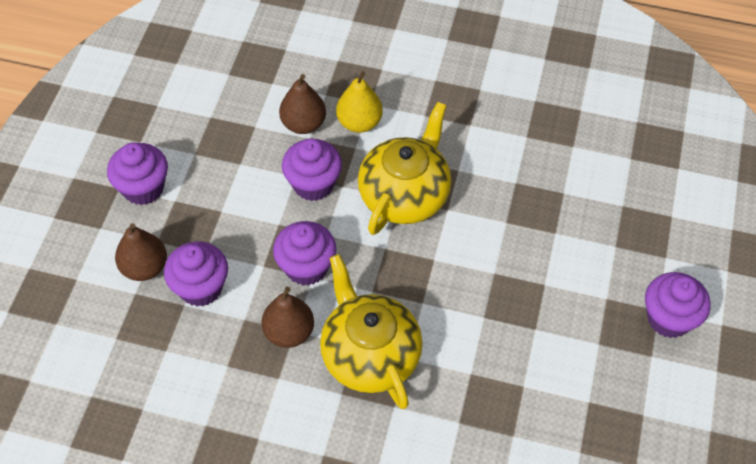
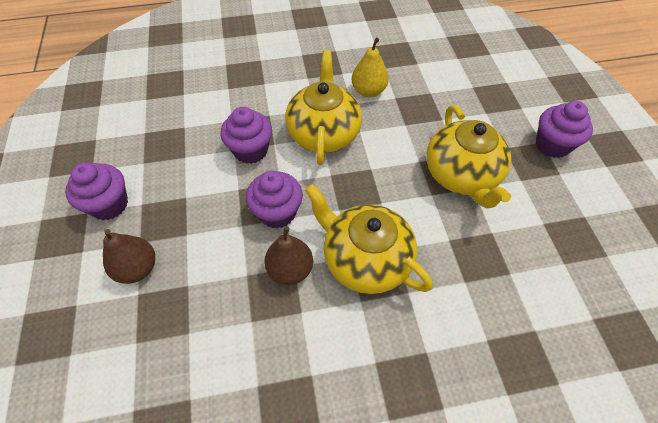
camera: 25 degrees left, 0 degrees up
(200, 287) = (196, 264): purple cupcake -> none
(303, 124) = (221, 112): brown pear -> none
(359, 122) = (263, 98): yellow pear -> yellow pear (368, 91)
(532, 309) = (461, 175): none -> yellow teapot

